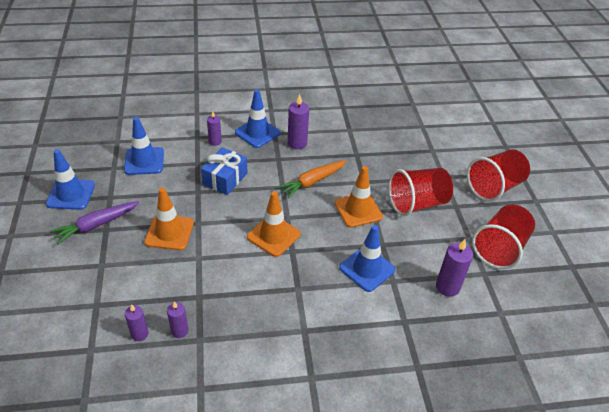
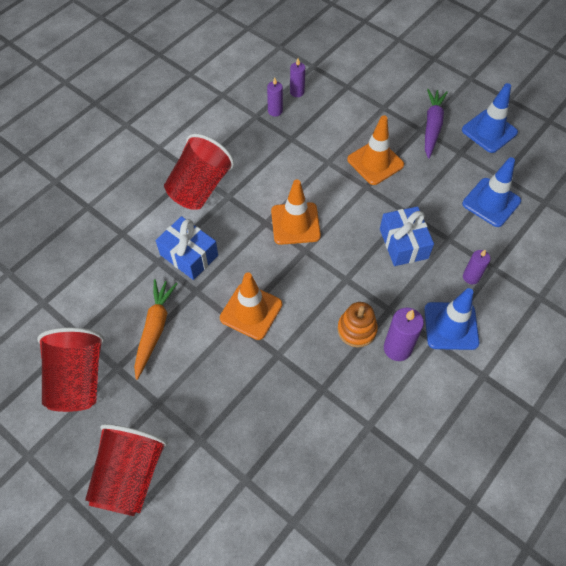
camera: 140 degrees right, 15 degrees up
(307, 163) = (356, 329): none -> orange stacking toy
(312, 182) = (326, 308): orange carrot -> orange carrot (155, 329)
(367, 269) = (189, 255): blue traffic cone -> blue gift
(417, 203) = (200, 370): red cup -> red cup (200, 188)
(447, 287) = (105, 292): purple candle -> none

